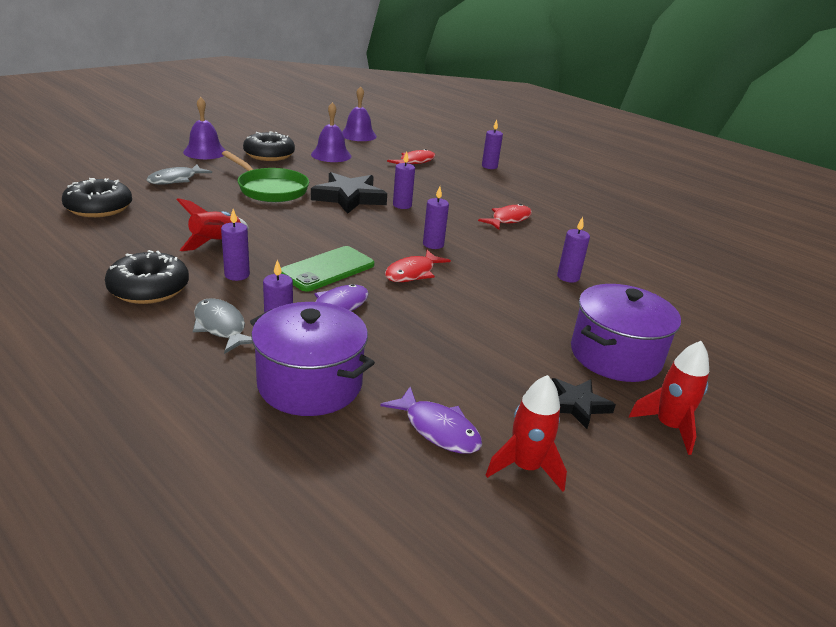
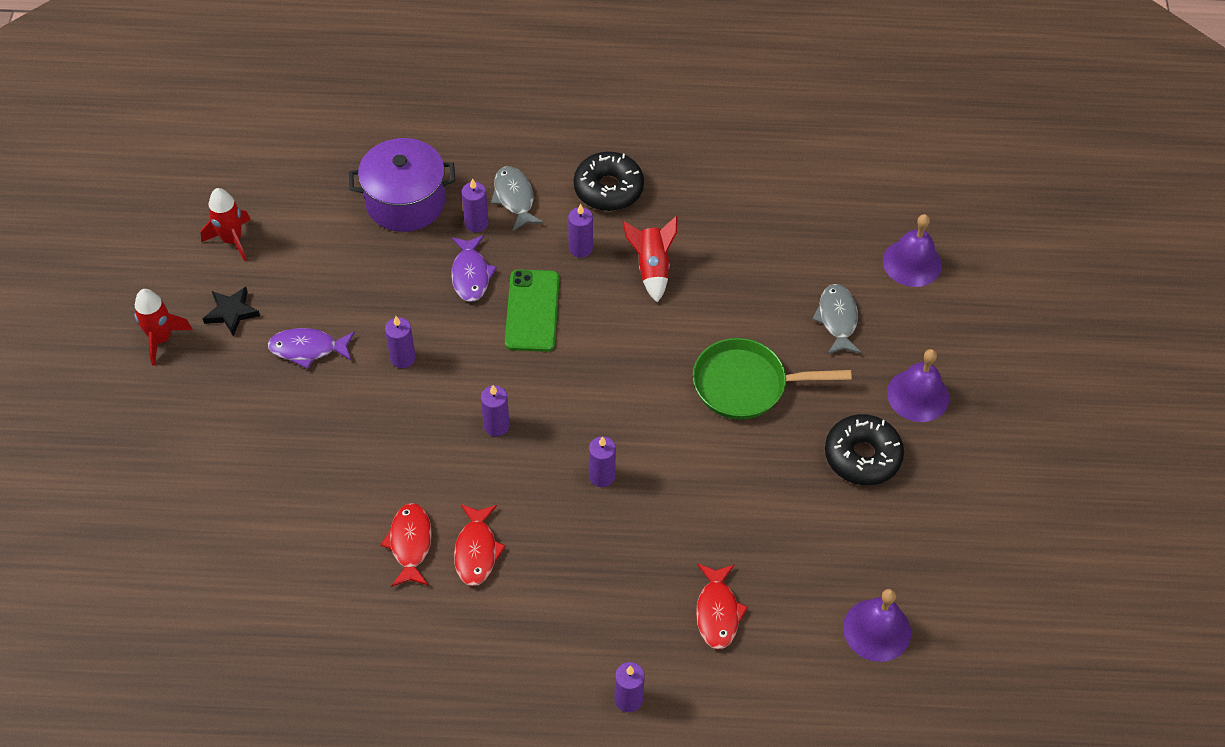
camera: 140 degrees right, 25 degrees up
(99, 208) = (802, 228): black donut -> none
(221, 327) = (514, 198): grey fish -> grey fish turned 120 degrees counterclockwise
(331, 155) = (814, 527): purple bell -> purple bell (912, 263)
(349, 197) = (664, 441): black star -> none
(413, 273) = (466, 364): red fish -> red fish (410, 544)
(438, 429) = (301, 228): purple fish -> purple fish (308, 349)
(568, 277) = (337, 478): purple candle -> purple candle (403, 358)
(615, 355) = (232, 389): purple pot -> none

